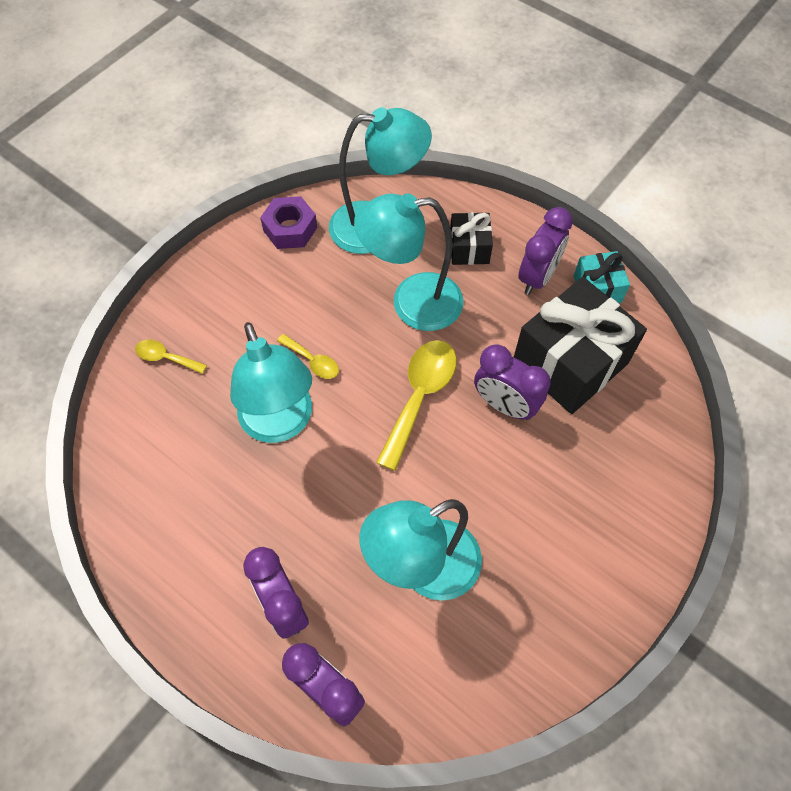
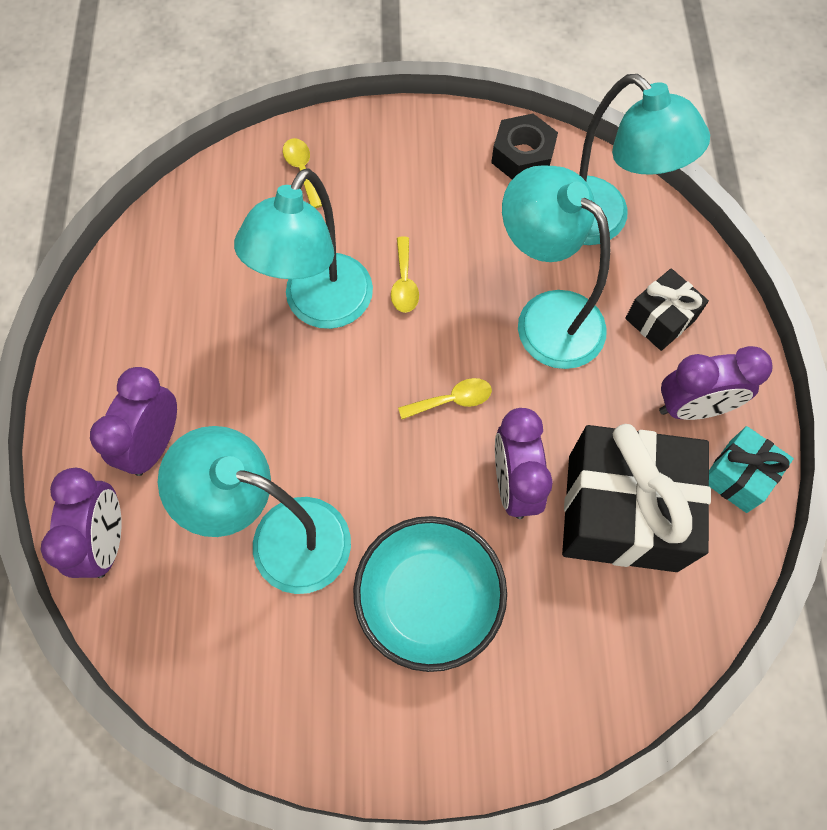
camera: 50 degrees right, 5 degrees up
(290, 229) = (522, 156): purple nut -> black nut
(420, 396) = (452, 400): yellow spoon -> yellow spoon, size x0.53
(539, 509) = (429, 600): none -> turquoise bowl

